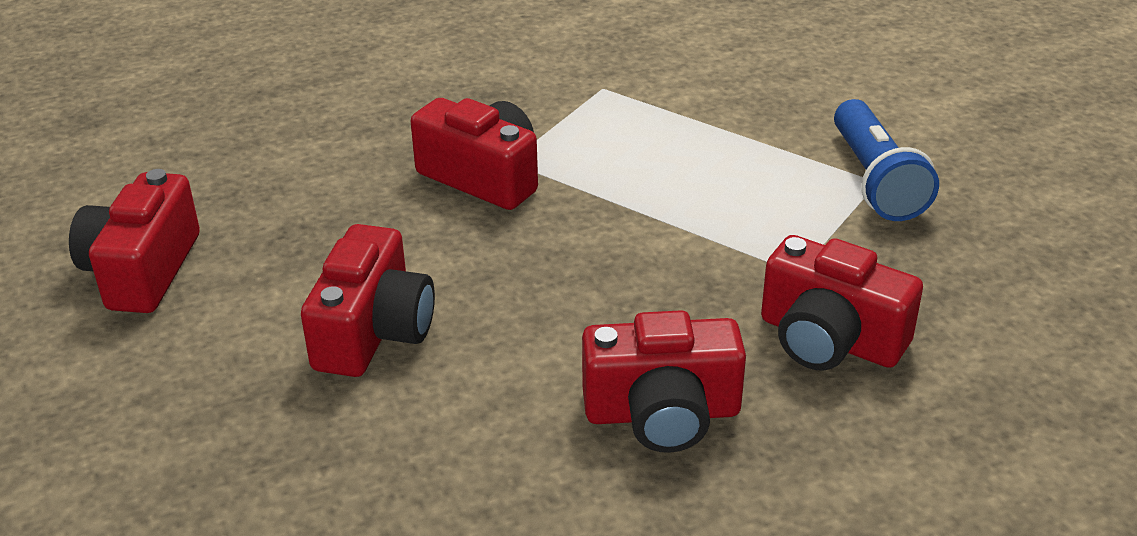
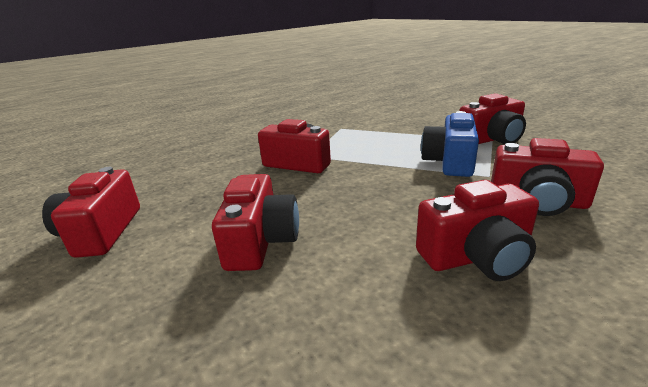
camera: 10 degrees left, 10 degrees down
(753, 226) = (449, 162): none -> blue camera
(876, 180) = (491, 139): blue flashlight -> red camera

